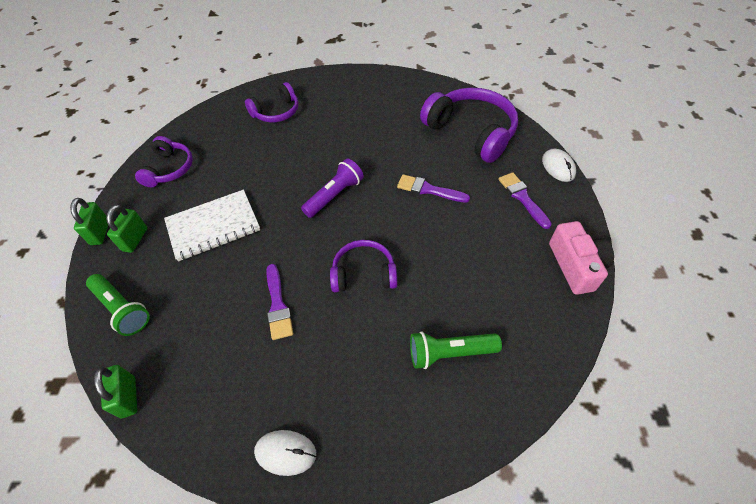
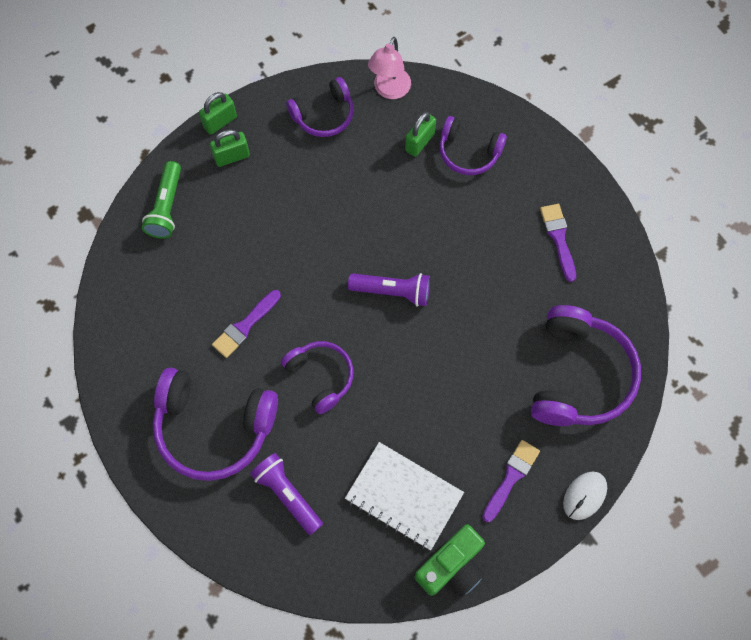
camera: 55 degrees right, 15 degrees up
(128, 397) = (107, 275): green padlock -> green padlock (419, 142)
(193, 128) = (389, 90): none -> pink lamp
(213, 226) = (286, 210): white notebook -> white notebook (404, 496)
(285, 452) = (135, 418): white mouse -> none
(347, 382) = (213, 428): none -> purple headphones
(428, 190) = (460, 377): purple brush -> purple brush (558, 238)
(450, 353) = (287, 495): green flashlight -> purple flashlight
(576, 265) = (452, 566): pink camera -> green camera

